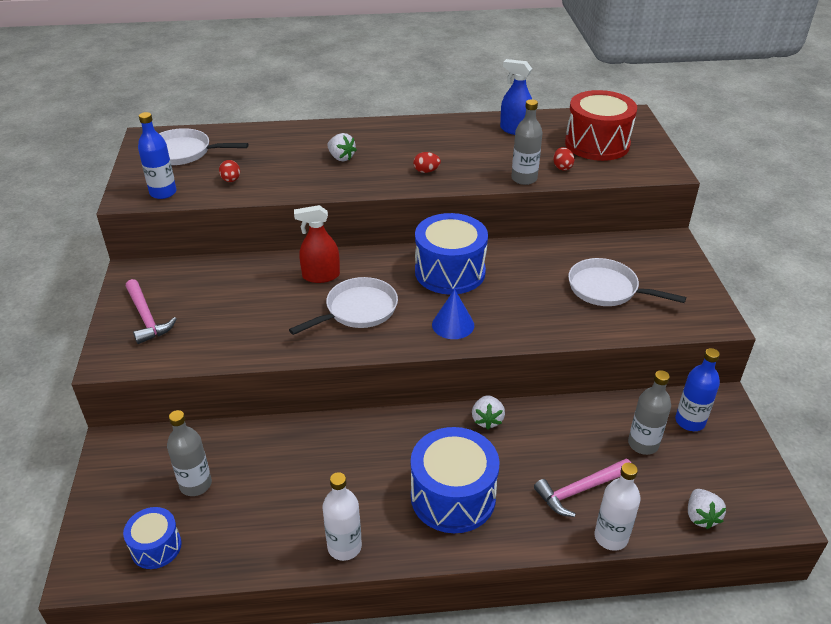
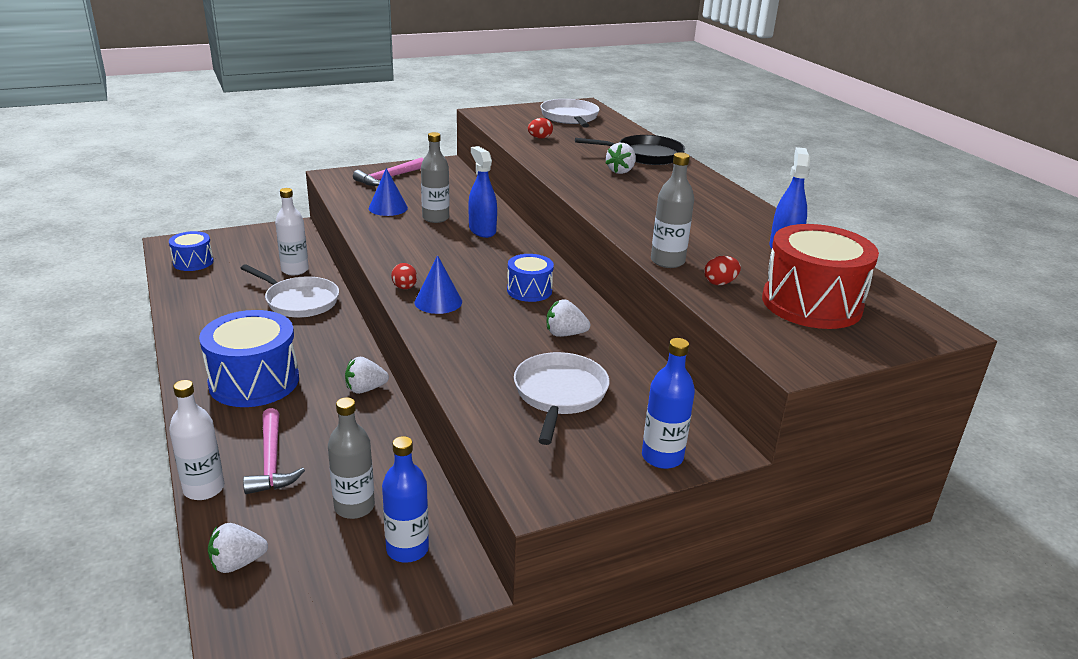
camera: 70 degrees right, 10 degrees down
(163, 193) = (501, 121): blue bottle -> blue bottle (662, 457)
(195, 484) = (256, 264): grey bottle -> grey bottle (435, 218)
(232, 329) = (388, 208): none -> blue cone
(310, 138) = (645, 155): none -> black pan
(321, 276) = (482, 230): red spray bottle -> blue spray bottle
(344, 547) = (192, 335): white bottle -> white bottle (295, 270)
(357, 310) = (438, 253): white pan -> white pan (299, 301)
(426, 171) = (632, 210): red egg -> red egg (404, 288)
(450, 272) = (529, 290): blue drum -> blue drum, size x0.55
(525, 269) = (565, 334): none -> white strawberry
(580, 490) = (271, 461): pink hammer -> pink hammer turned 150 degrees counterclockwise

